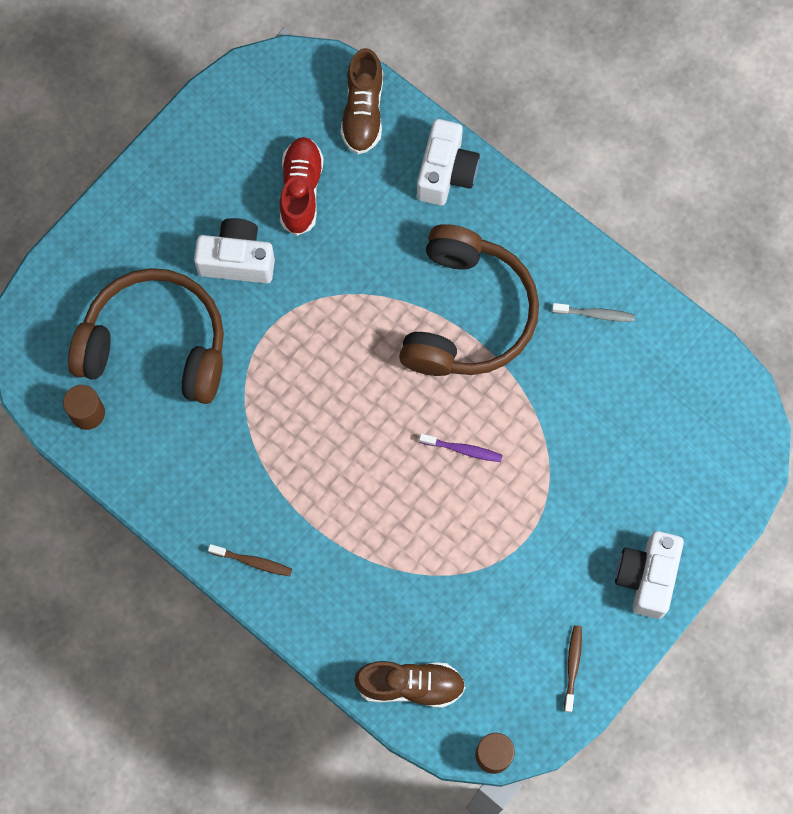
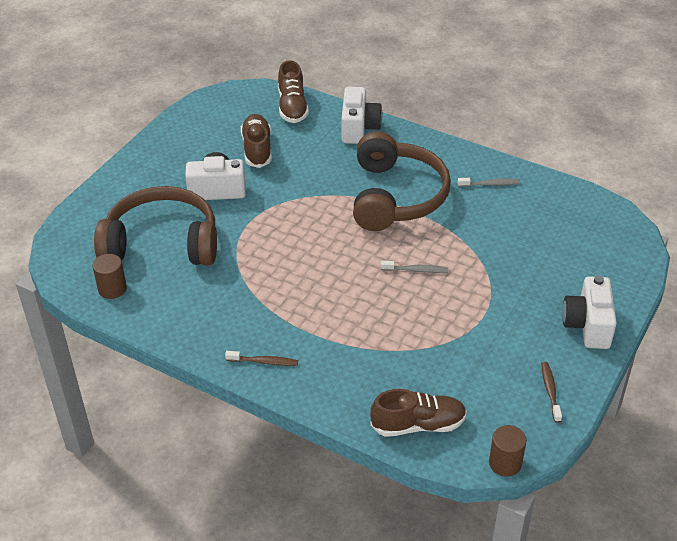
camera: 10 degrees left, 30 degrees down
(301, 190) = (257, 149): red shoe -> brown shoe
(463, 450) = (416, 270): purple toothbrush -> grey toothbrush

